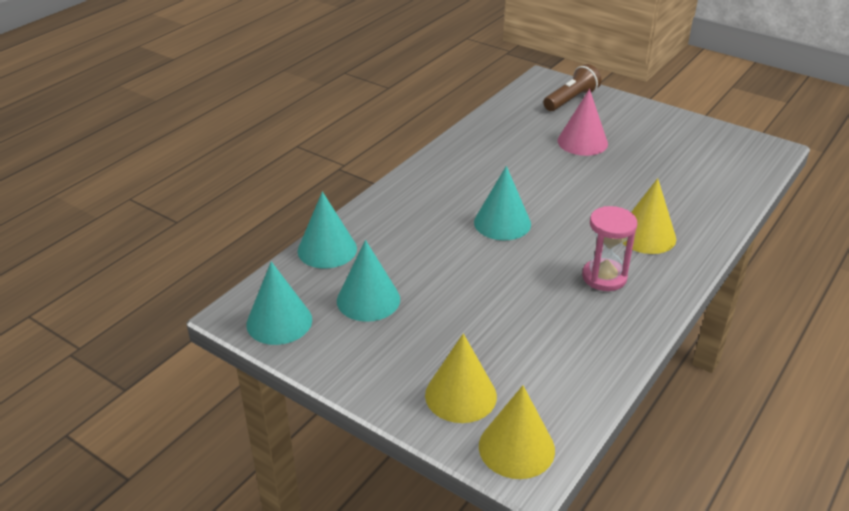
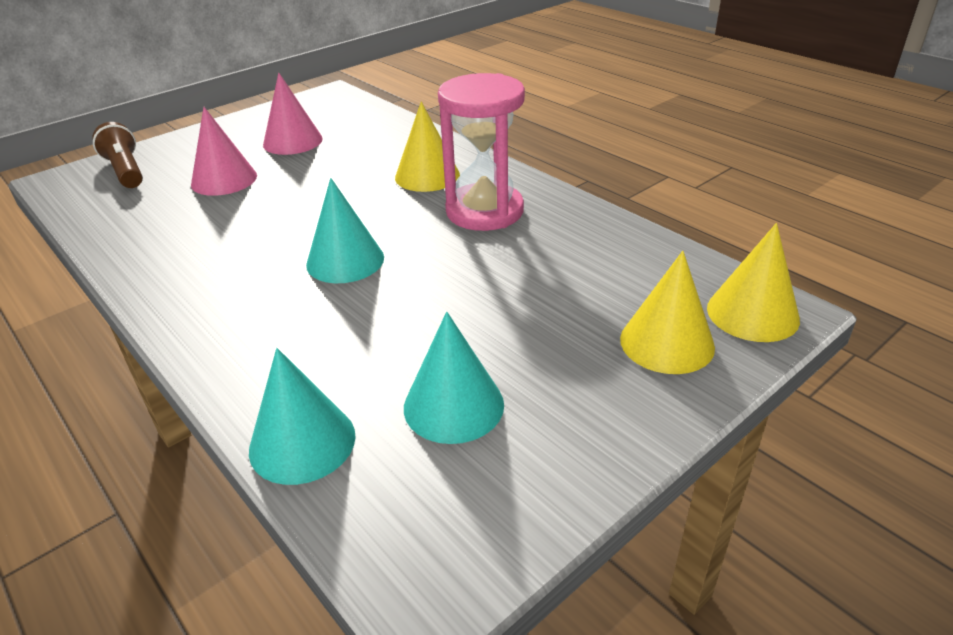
camera: 75 degrees left, 0 degrees up
(279, 322) = (471, 526): turquoise cone -> none
(604, 277) = (484, 211): pink hourglass -> pink hourglass, size x1.52
(662, 154) = (292, 141): none -> pink cone

